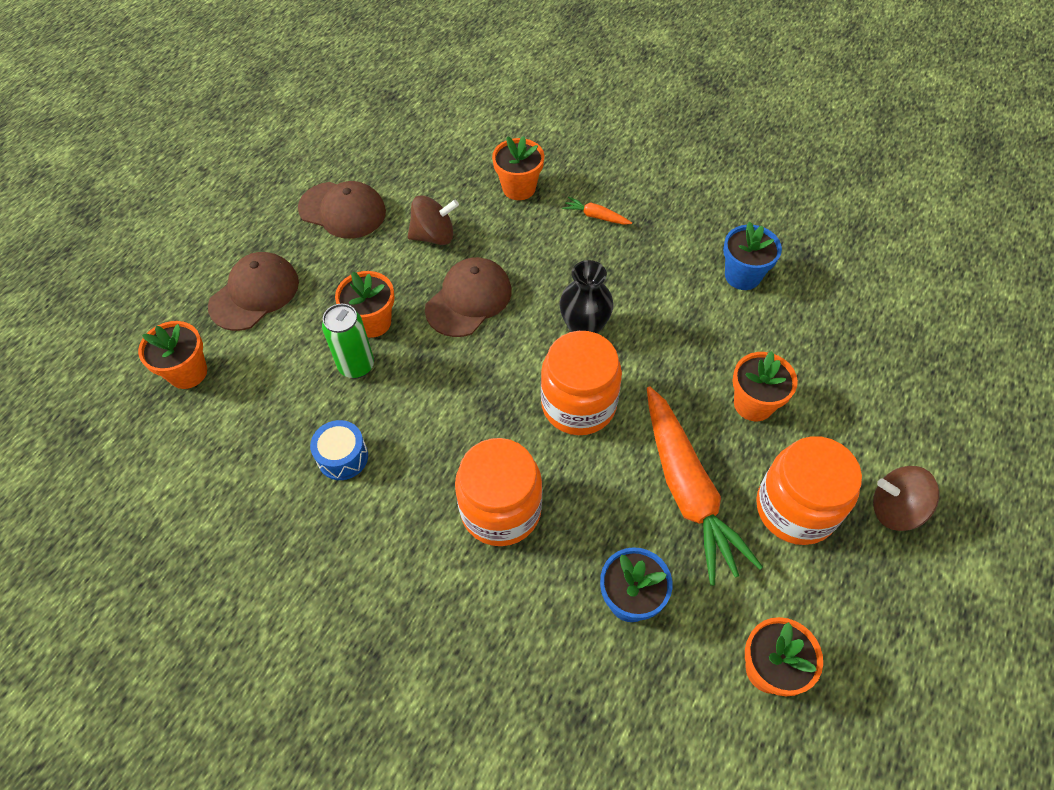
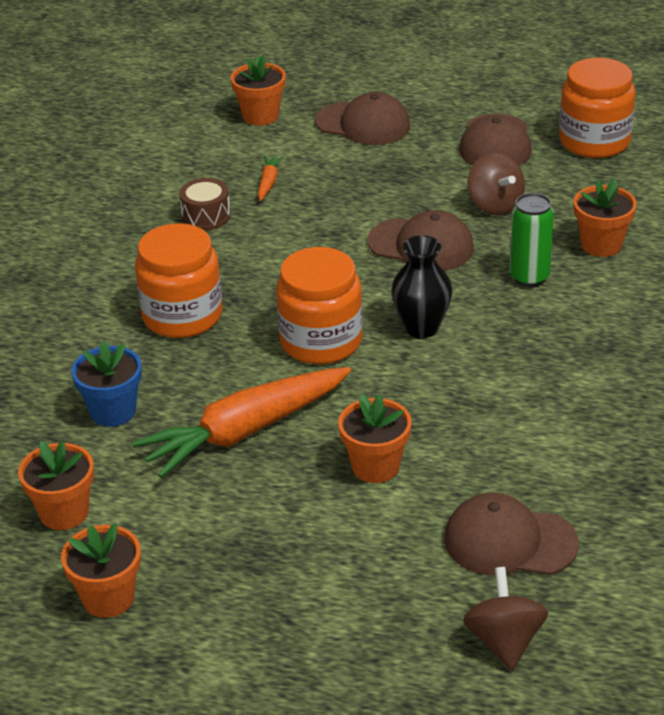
camera: 75 degrees right, 20 degrees down
(343, 457) = (206, 216): blue drum -> brown drum
(356, 366) = (307, 199): green can -> green can (529, 277)
(372, 322) = (363, 195): orange flower pot -> orange flower pot (108, 598)
(596, 216) = (592, 307): orange carrot -> orange carrot (268, 183)
(742, 276) = (565, 435): blue flower pot -> none
(795, 508) = (250, 513): orange jar -> orange jar (594, 141)
(853, 341) = (509, 541): none -> brown cap
(895, 509) = (276, 594): brown spinning top -> brown spinning top (504, 641)

